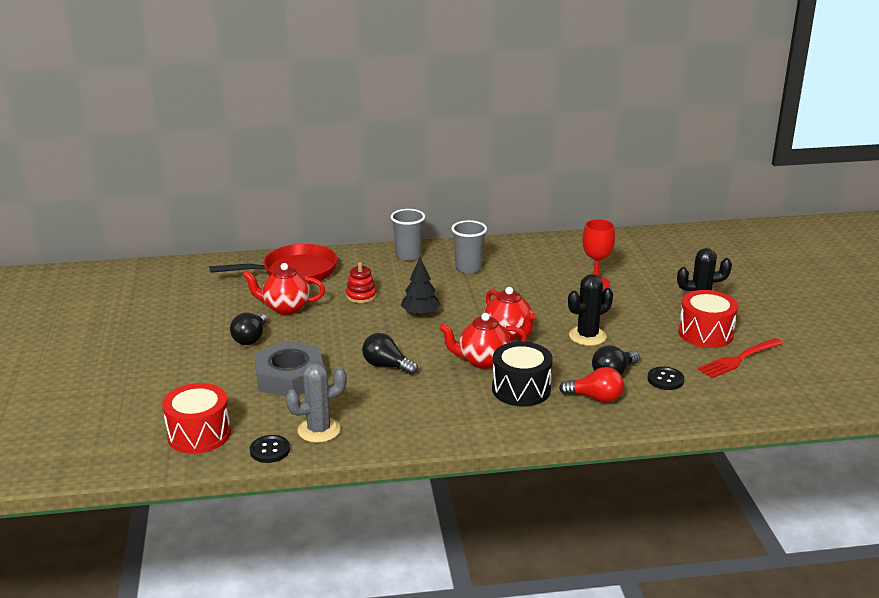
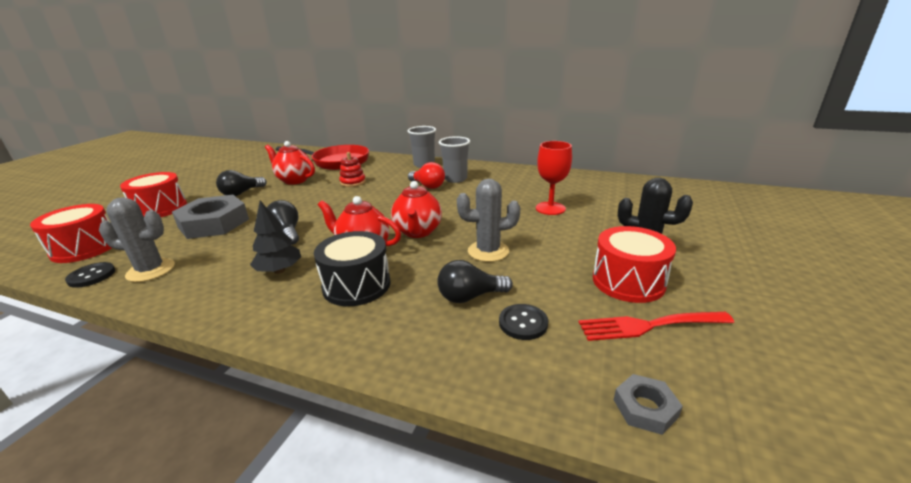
camera: 30 degrees right, 0 degrees up
(188, 378) = (160, 209): none -> red drum
(420, 313) = (373, 201): black tree -> black tree (279, 270)
(587, 336) = (488, 251): black cactus -> grey cactus
(595, 398) = (416, 319): red light bulb -> red light bulb (428, 186)
(766, 402) = (645, 408): none -> grey nut

